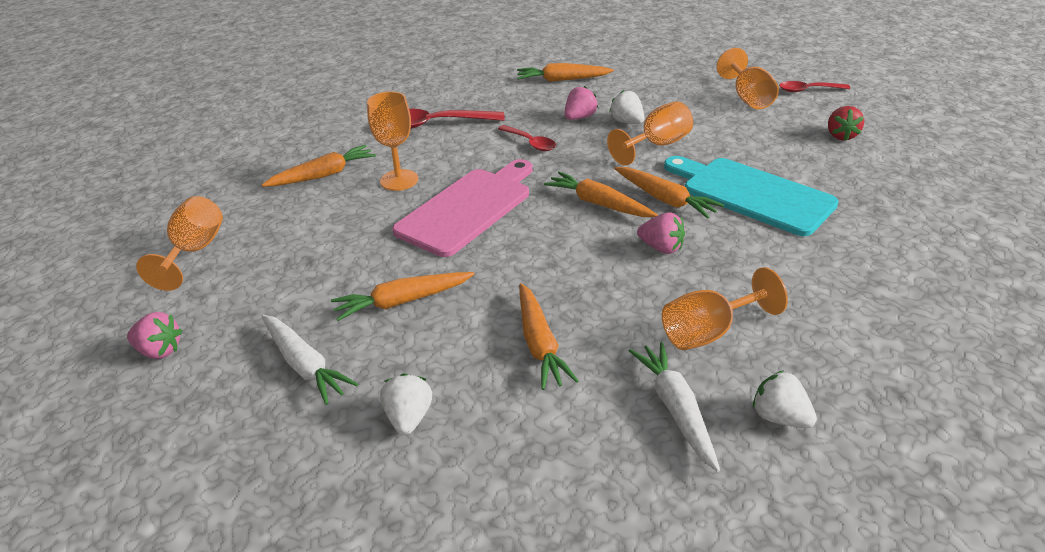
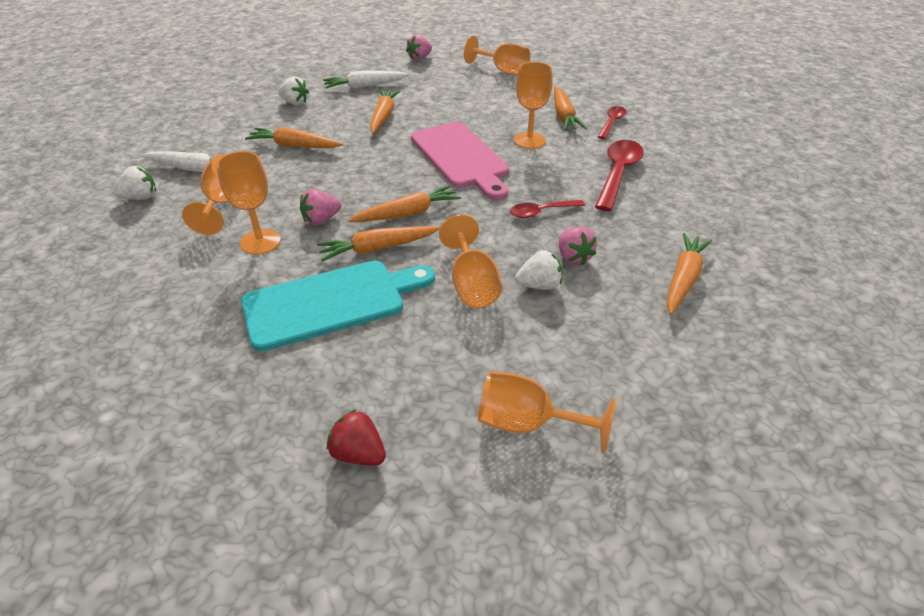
camera: 115 degrees right, 5 degrees up
(734, 268) = (260, 242): none -> orange goblet
(808, 90) = (506, 515): red spoon -> red spoon (612, 123)

